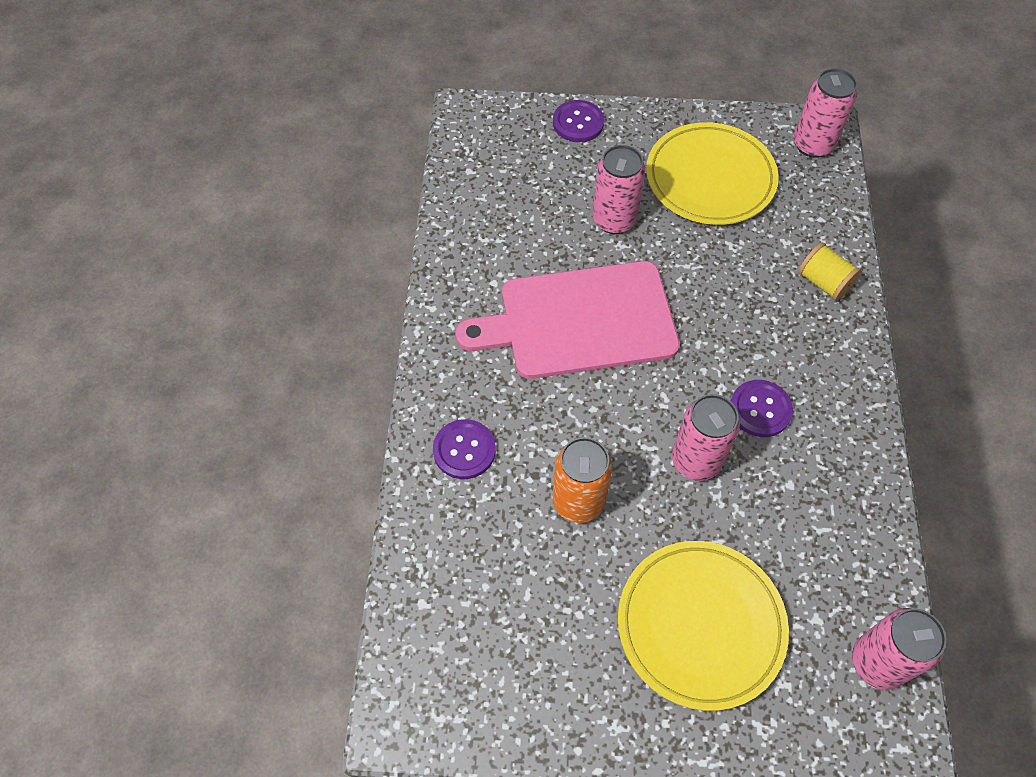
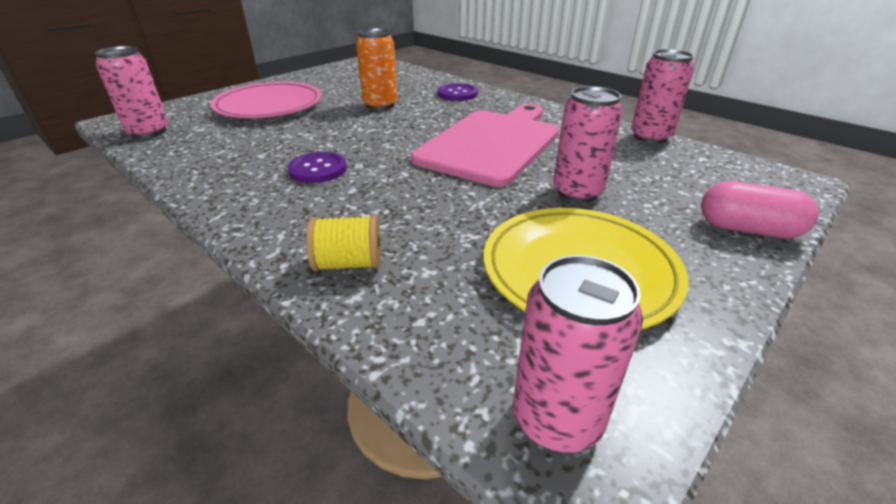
camera: 130 degrees right, 25 degrees down
(578, 123) = (747, 229): purple button -> pink capsule
(696, 460) = (335, 137): pink can -> pink can (650, 137)
(700, 625) = (269, 106): yellow plate -> pink plate

